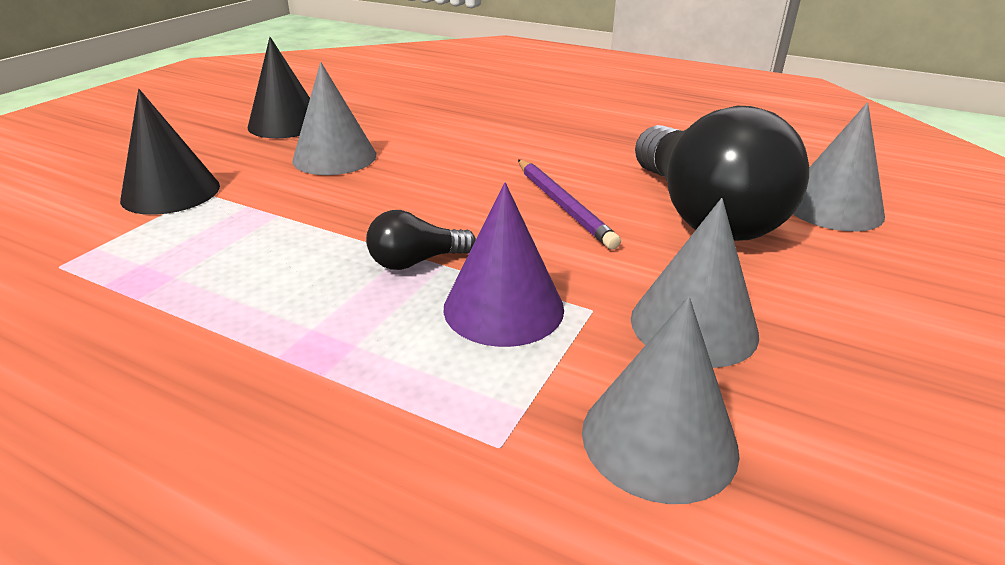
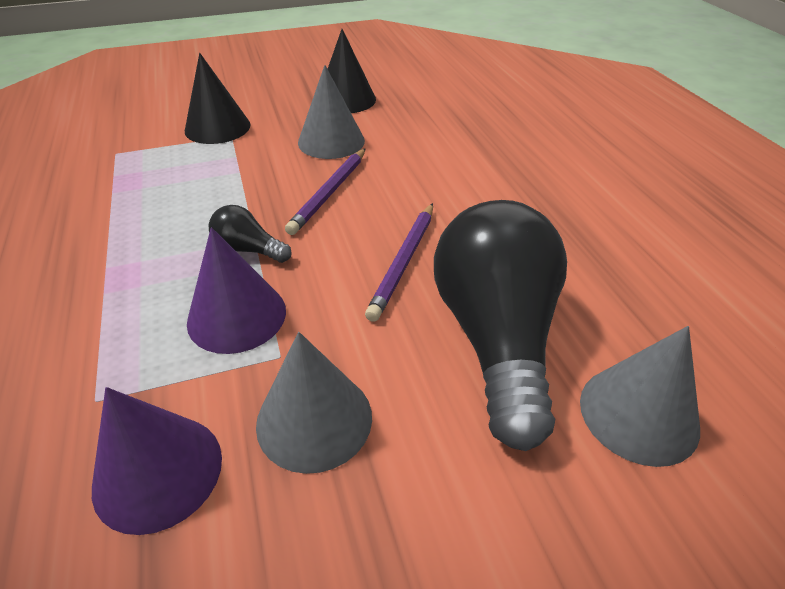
camera: 45 degrees right, 10 degrees up
(410, 191) = (329, 193): none -> purple pencil
(659, 439) = (158, 471): grey cone -> purple cone
(703, 214) = (496, 338): black light bulb -> black light bulb turned 150 degrees clockwise

